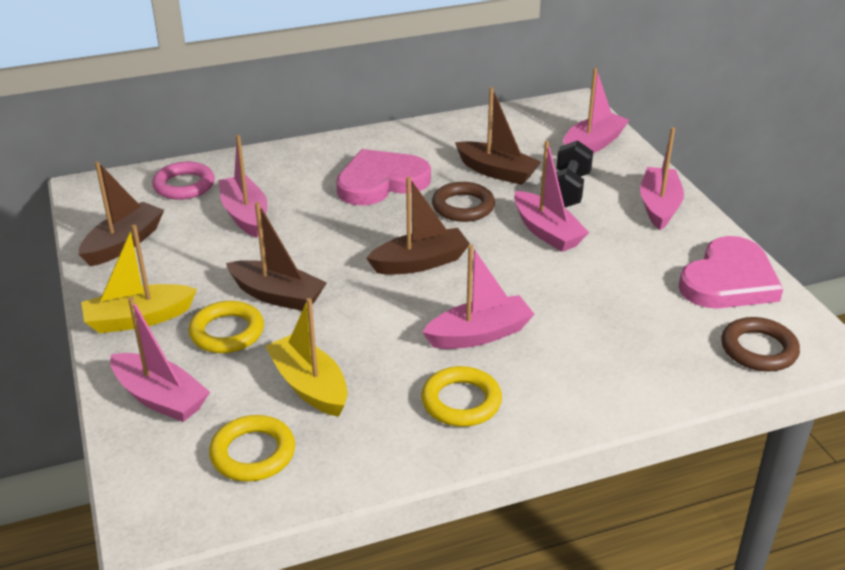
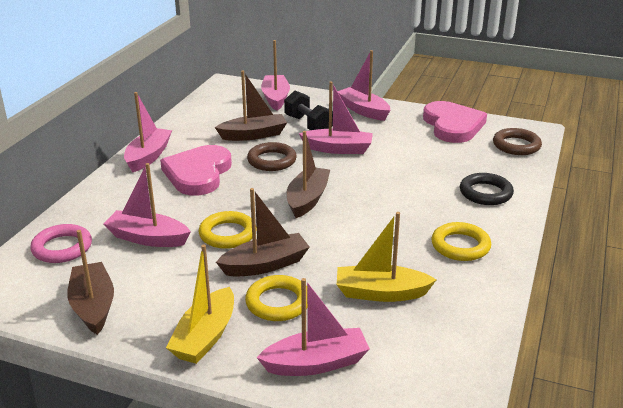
camera: 50 degrees left, 5 degrees down
(253, 453) = (424, 345): yellow ring -> yellow ring (227, 234)
(479, 334) = (405, 212): pink boat -> pink boat (148, 156)
(601, 373) = (485, 193): none -> black ring

